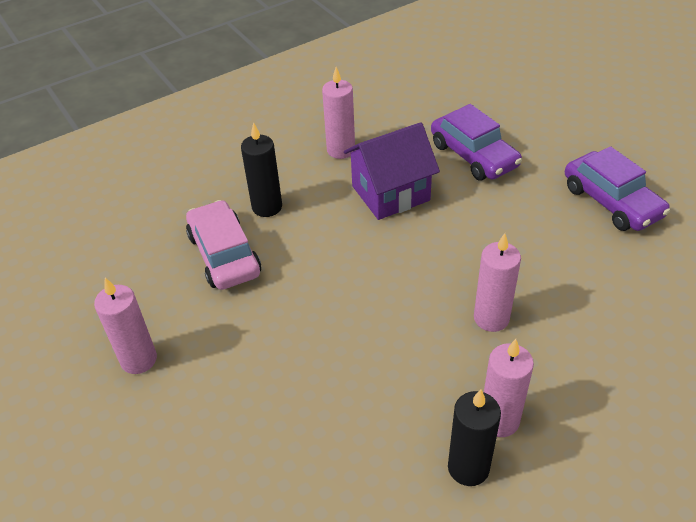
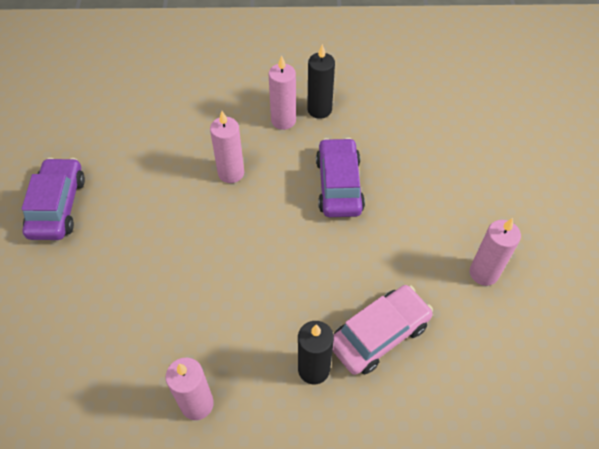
camera: 150 degrees left, 10 degrees up
(224, 255) = (379, 335): pink car -> pink car turned 135 degrees counterclockwise
(390, 193) = (200, 317): purple house -> none
(473, 155) = (95, 316): purple car -> purple car (339, 185)

